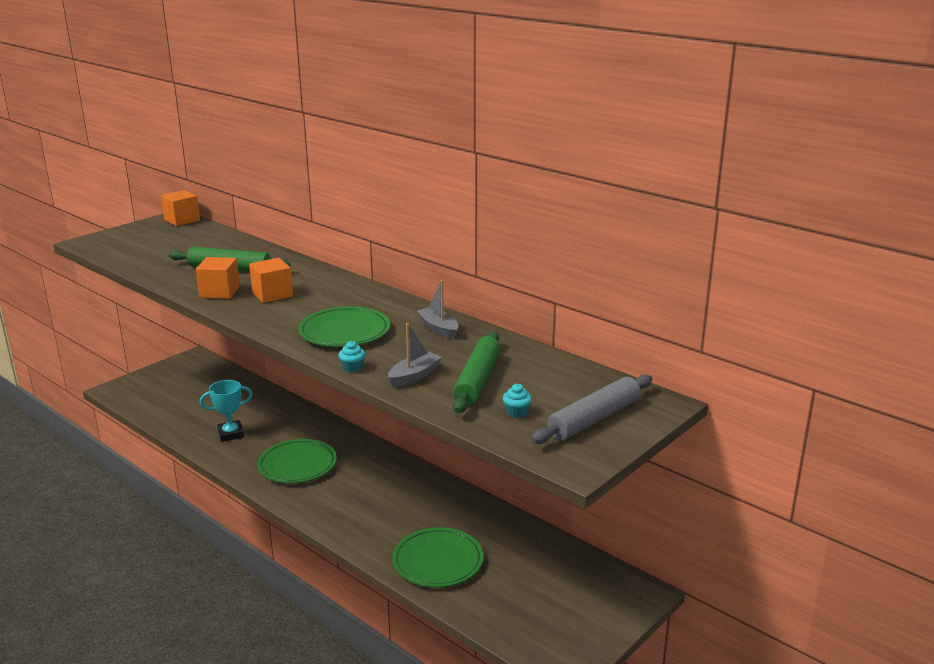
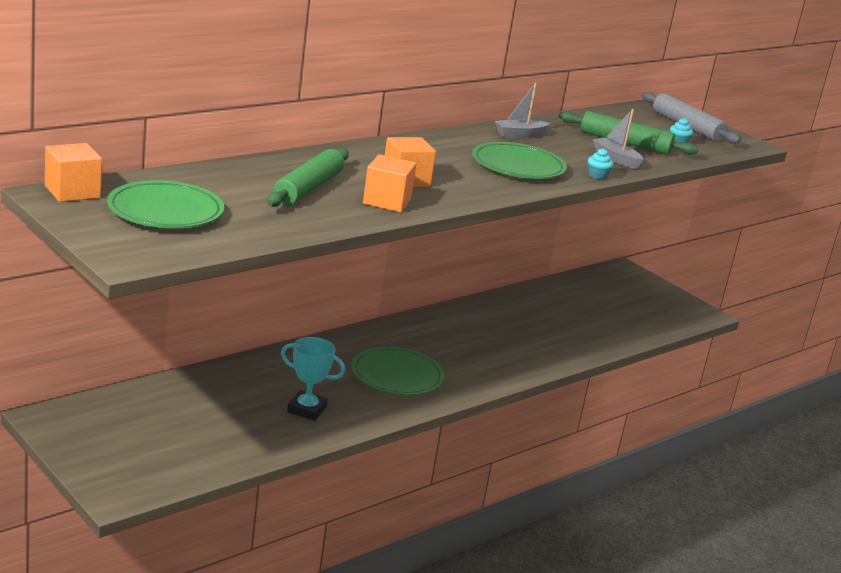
camera: 85 degrees left, 0 degrees up
(231, 434) = (307, 409): turquoise trophy -> turquoise trophy turned 60 degrees counterclockwise
(438, 561) = (579, 334): green plate -> green plate (165, 211)

